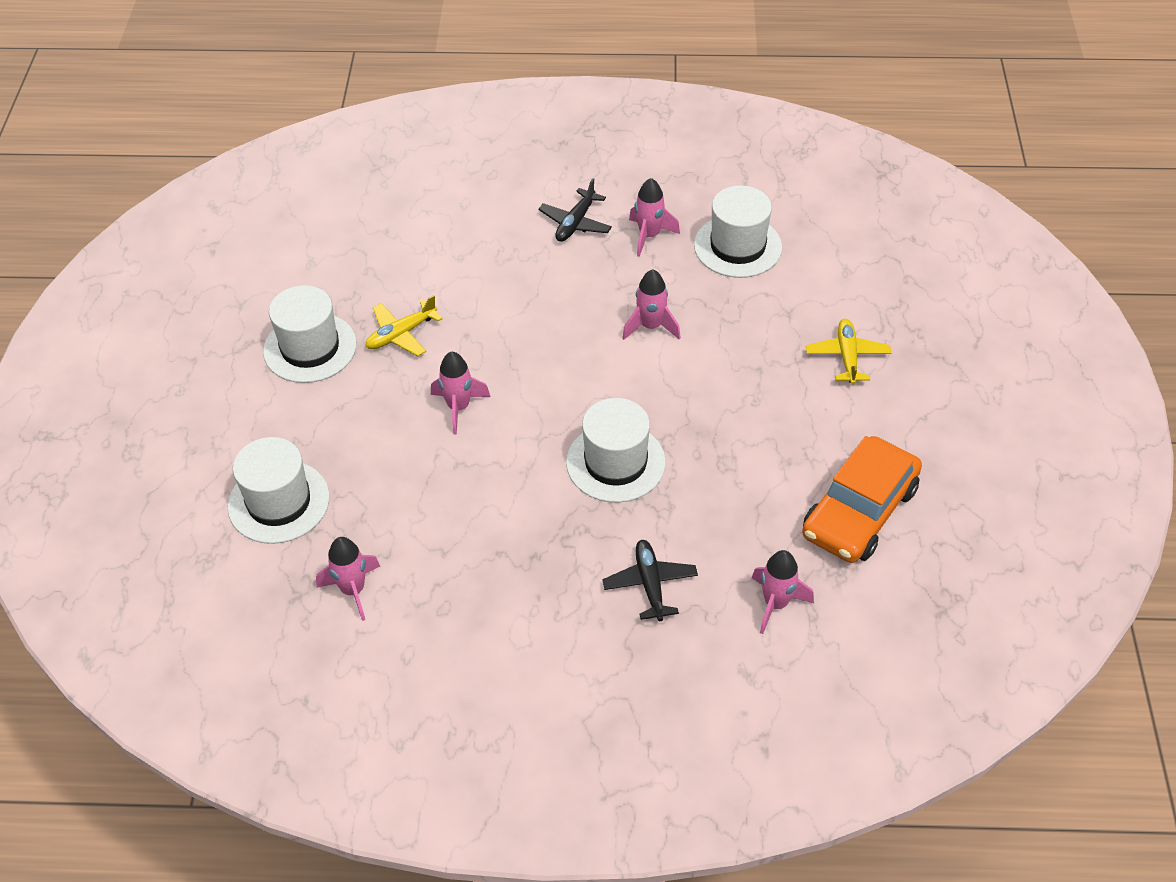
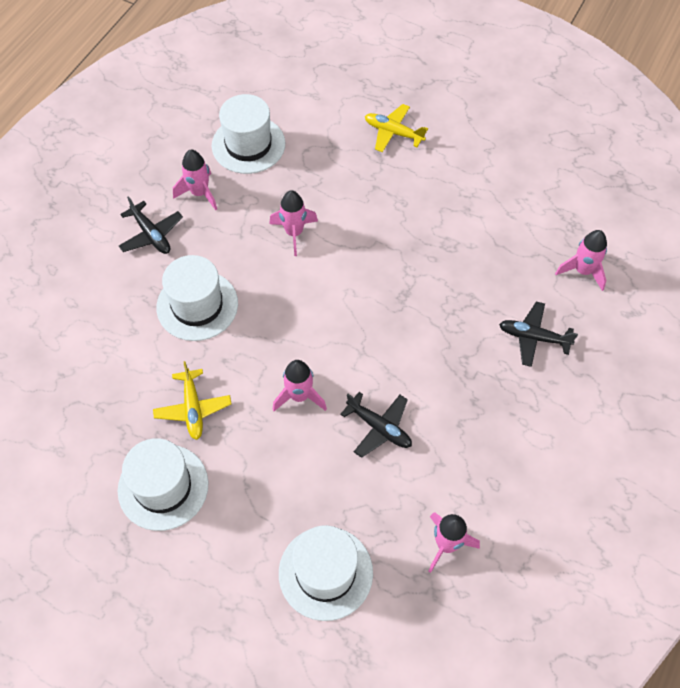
camera: 65 degrees left, 10 degrees up
(457, 485) = (379, 427): none -> black plane
(615, 462) = (413, 312): white hat -> white hat (197, 305)
(859, 511) = (529, 190): orange car -> none

